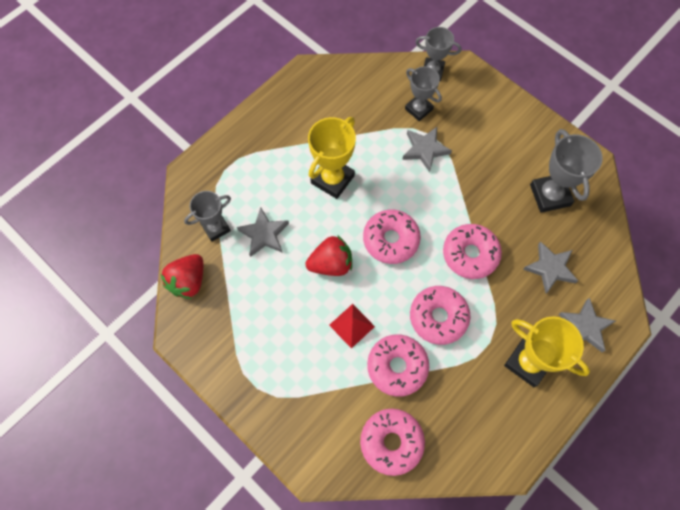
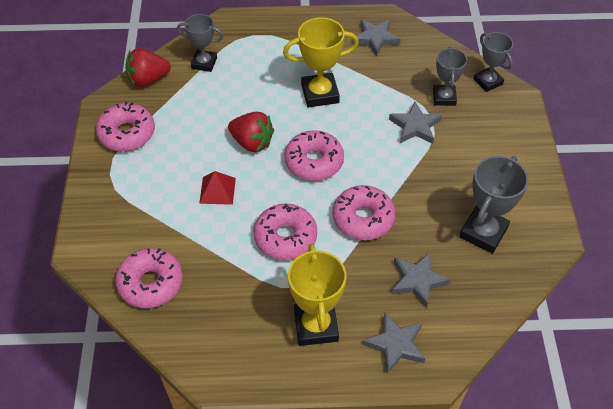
camera: 45 degrees right, 15 degrees down
(264, 234) = (230, 90): grey star -> grey star (375, 39)
(397, 367) = (215, 242): pink donut -> pink donut (127, 133)

